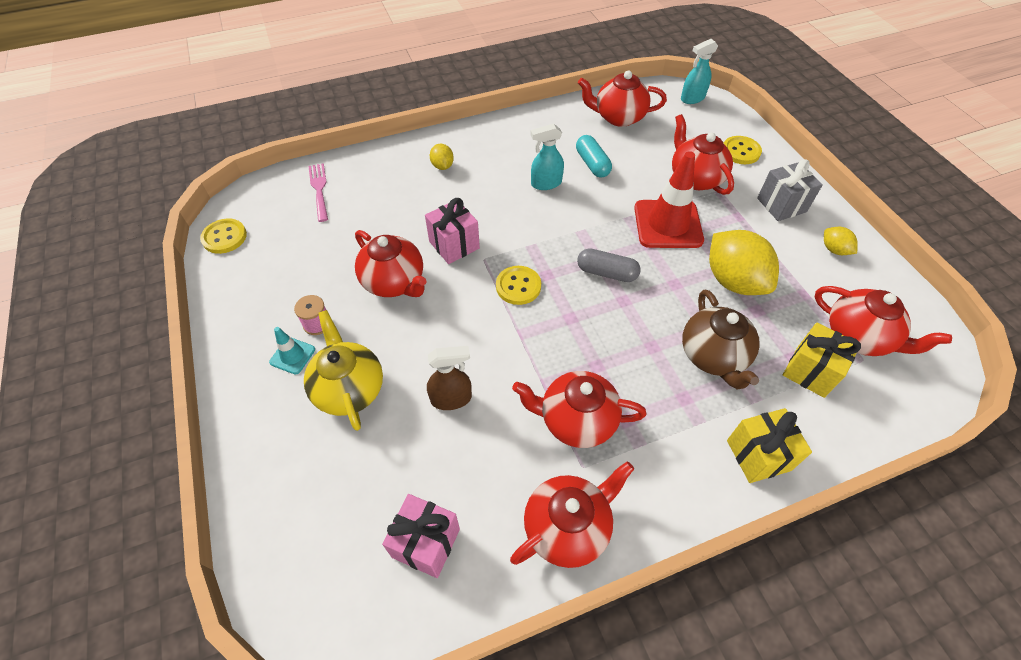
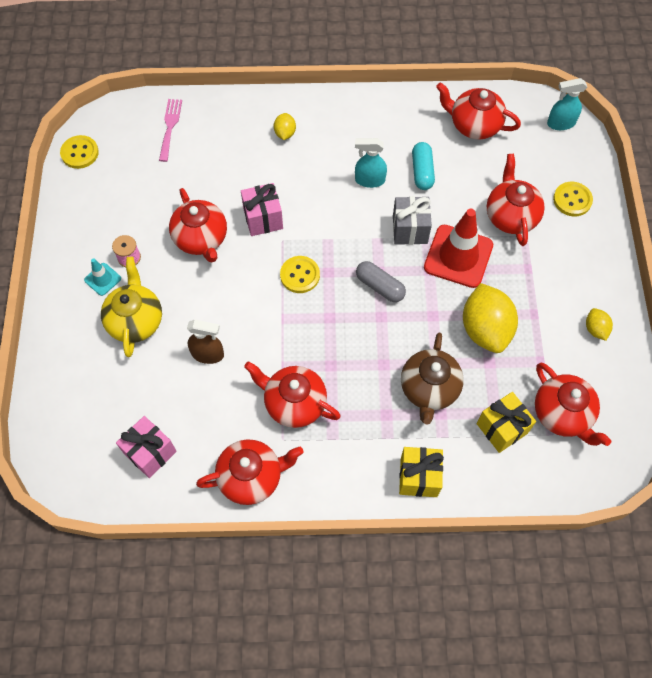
camera: 20 degrees right, 10 degrees up
(781, 205) = (575, 269): grey gift -> grey gift (410, 230)

